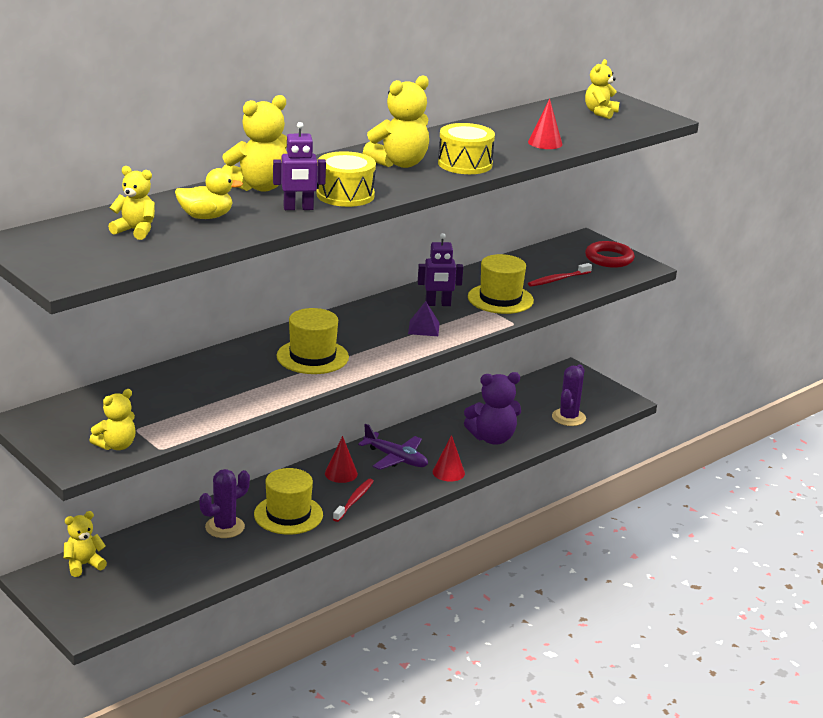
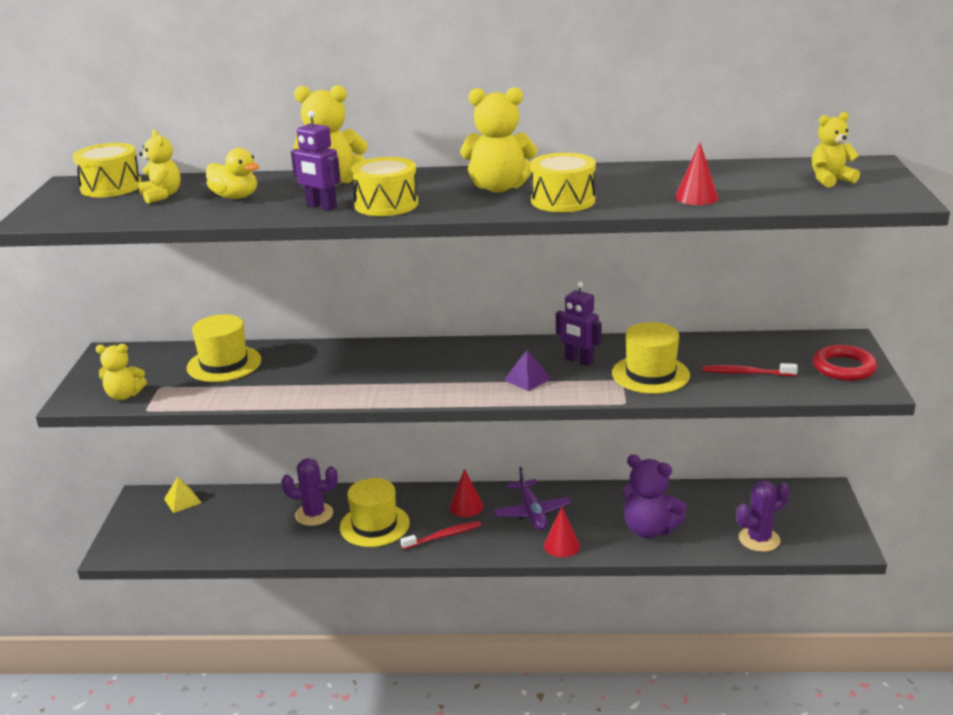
camera: 45 degrees right, 0 degrees up
(63, 234) = (111, 187): none -> yellow drum
(83, 565) = (182, 501): yellow teddy bear -> yellow pyramid
(312, 357) = (387, 373): yellow hat -> yellow hat (224, 364)

